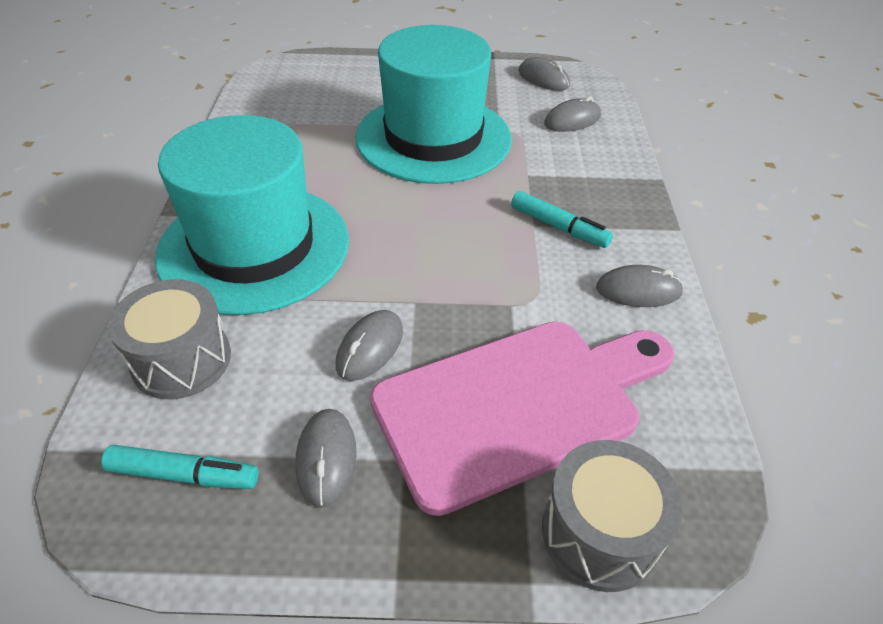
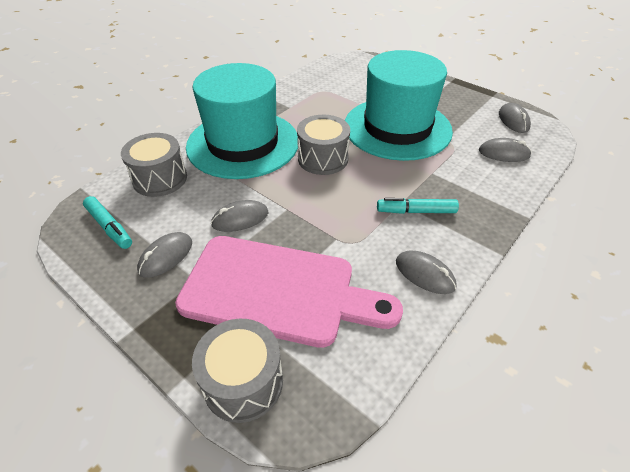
camera: 40 degrees right, 0 degrees up
(387, 216) = (323, 158): none -> grey drum
(558, 227) = (416, 211): turquoise marker -> turquoise marker turned 105 degrees clockwise

